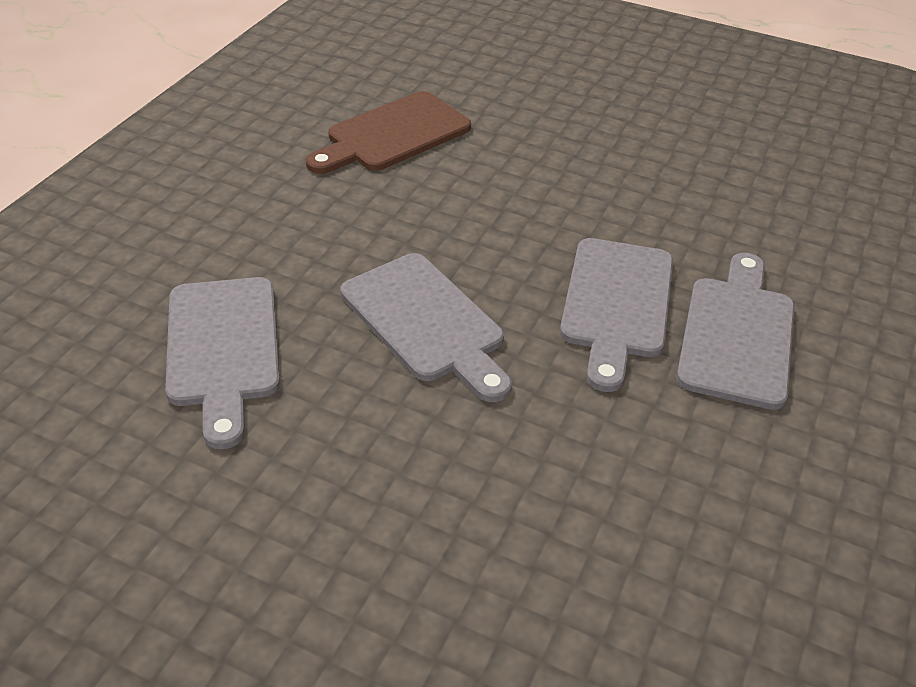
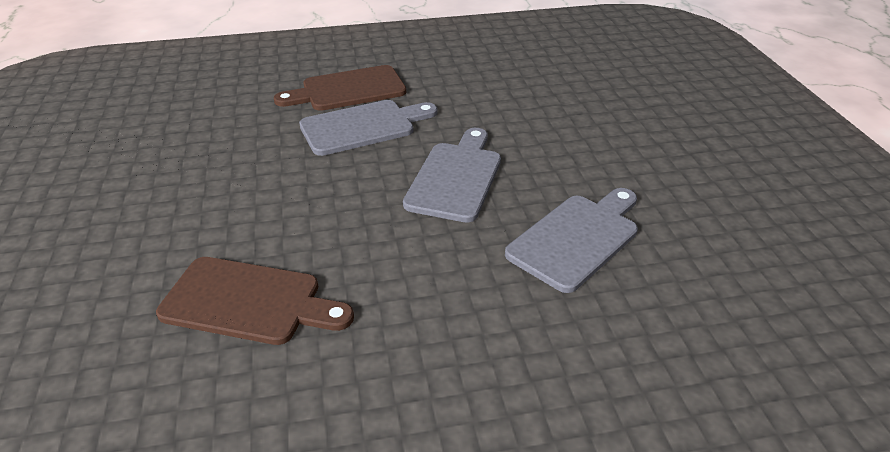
camera: 125 degrees left, 5 degrees down
(737, 335) = (348, 90): grey cutting board -> brown cutting board

